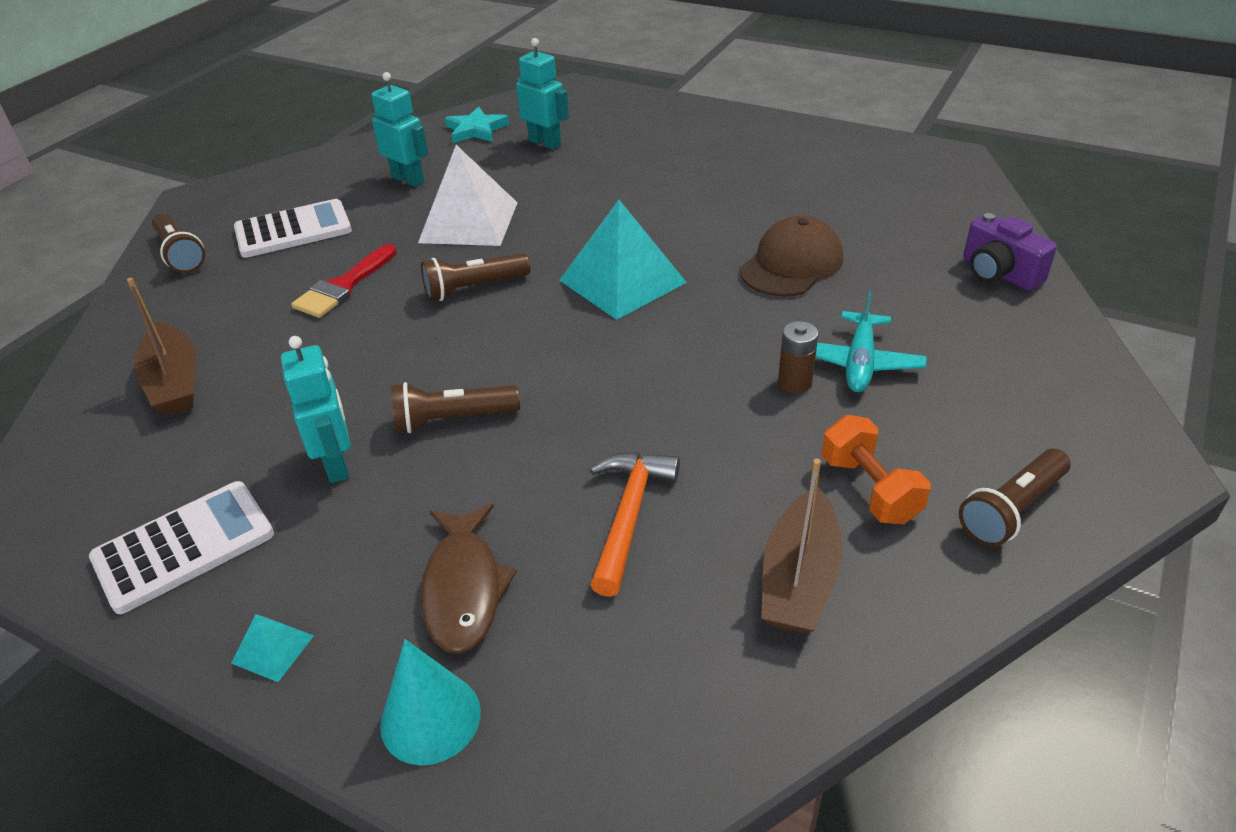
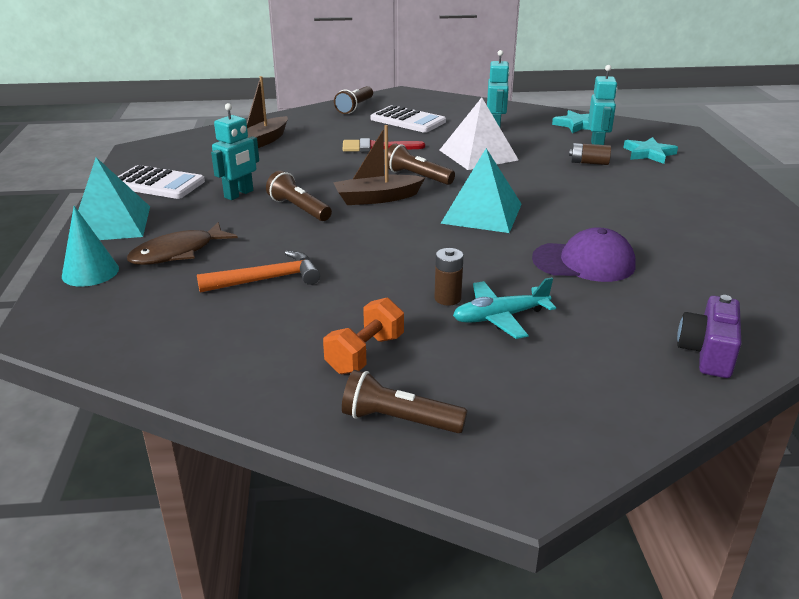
camera: 55 degrees right, 10 degrees down
(273, 649) = (110, 223): turquoise pyramid -> turquoise pyramid, size x2.32
(579, 165) = (589, 163): none -> brown battery
(600, 125) = (649, 153): none -> turquoise star
(791, 264) = (584, 262): brown cap -> purple cap
(799, 578) = (259, 348): brown boat -> brown boat (377, 198)

